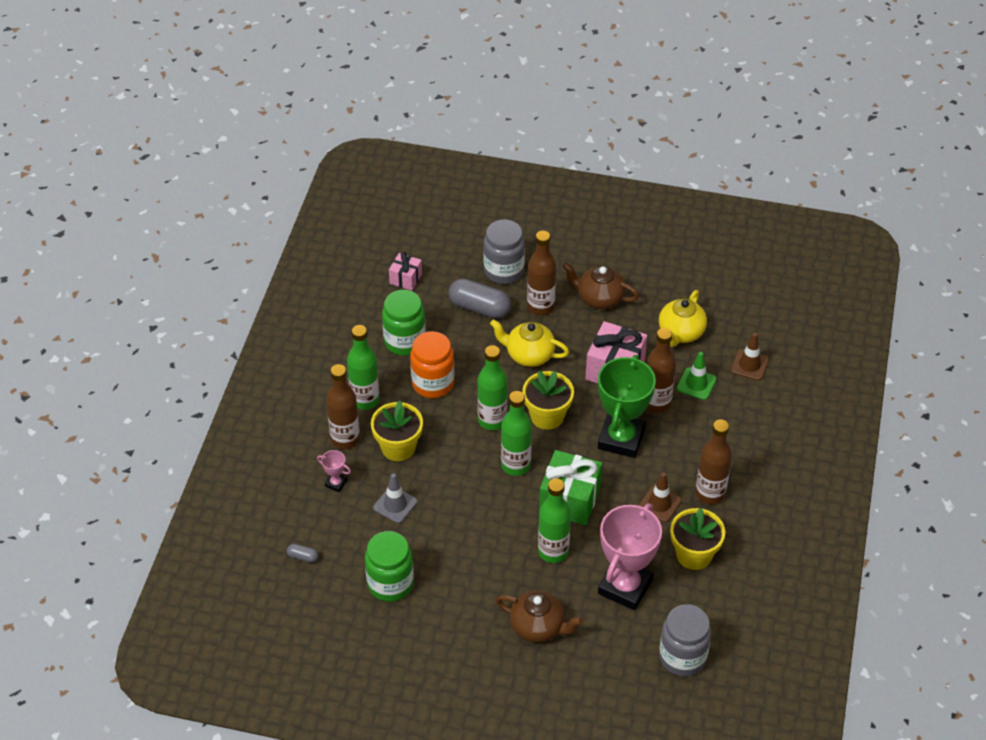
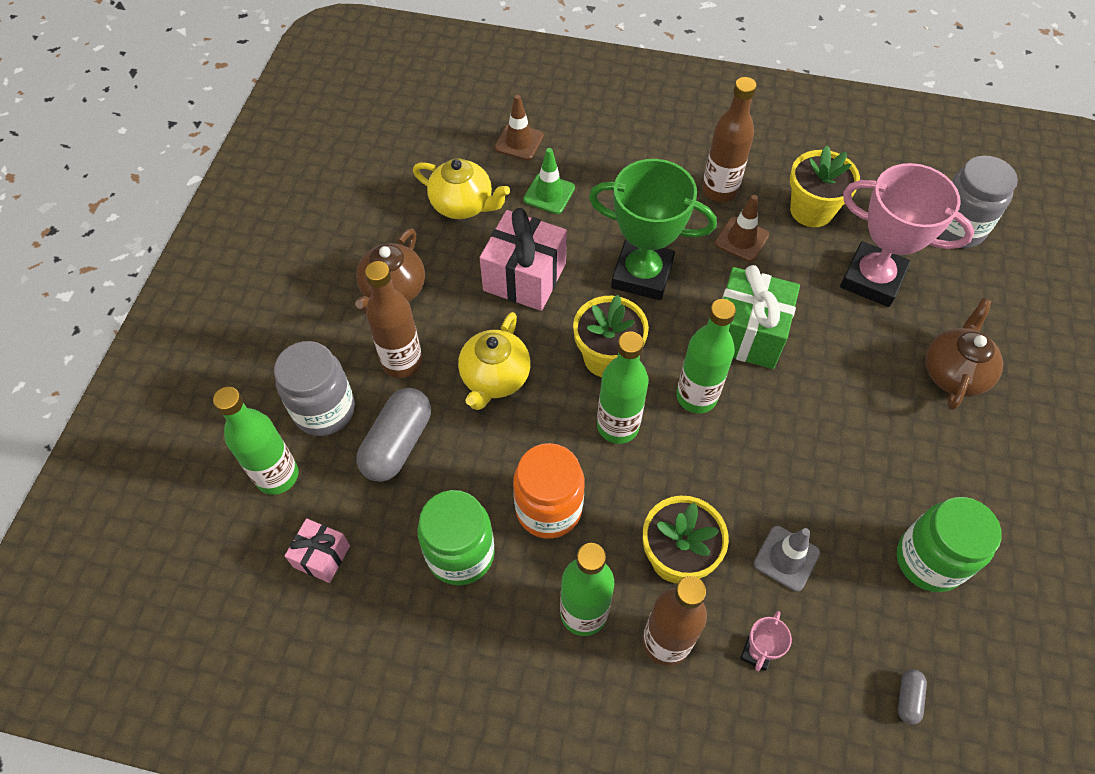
camera: 90 degrees left, 10 degrees up
(553, 551) = (834, 354): green bottle -> green bottle (277, 475)
(656, 403) = (581, 235): brown bottle -> none

